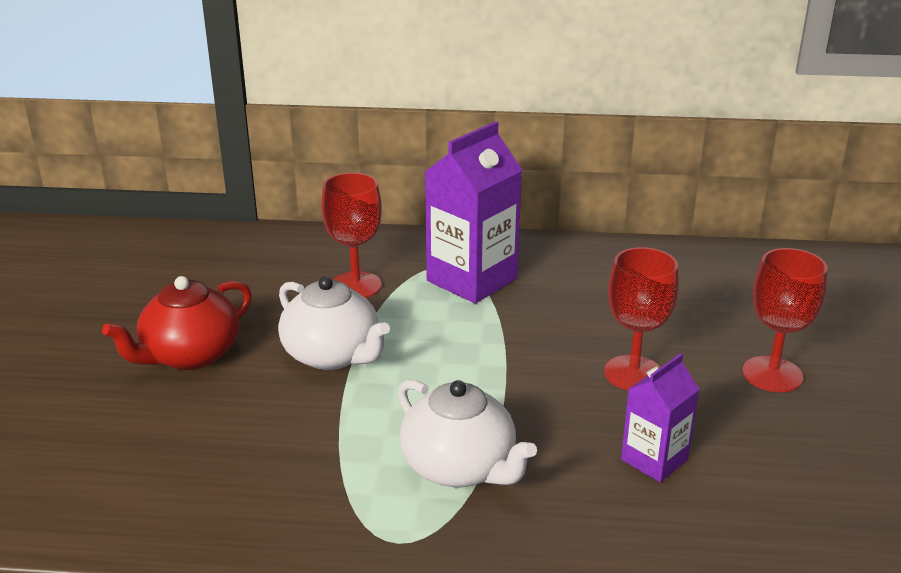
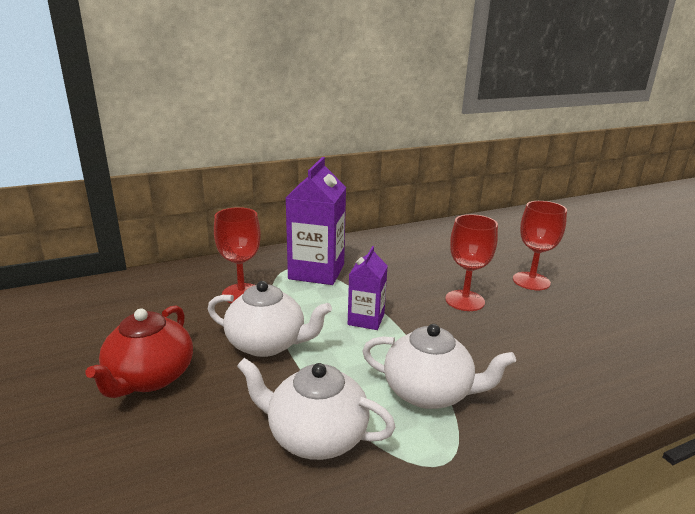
camera: 30 degrees left, 5 degrees down
(296, 467) = (316, 436): none -> white teapot
(654, 460) = (530, 346): purple carton -> purple carton (366, 319)

